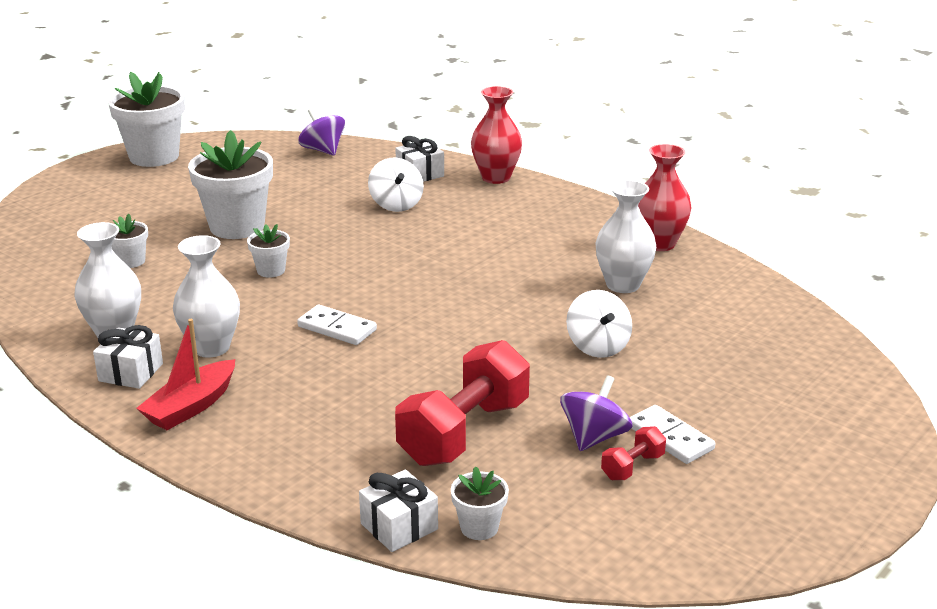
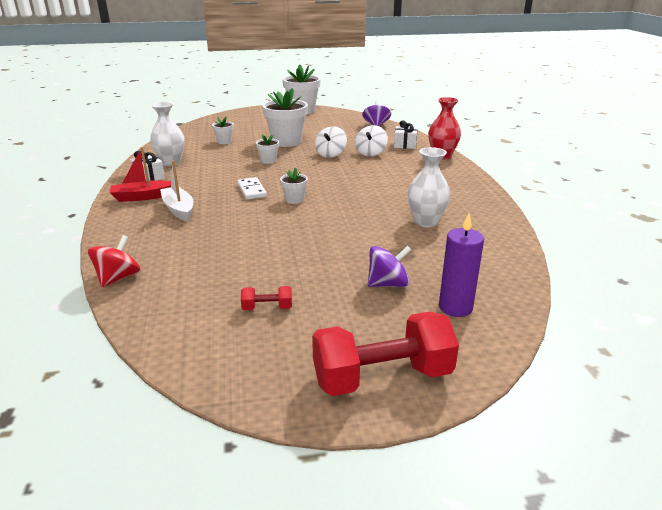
camera: 40 degrees right, 0 degrees up
(211, 347) = (191, 179): white vase -> none
(288, 401) = (179, 209): none -> white boat
(399, 526) = (118, 278): white gift -> red spinning top
(464, 432) = (220, 253): red dumbbell -> red dumbbell (382, 377)
(479, 527) = (146, 296): white flower pot -> white flower pot (294, 200)
(594, 437) = (275, 284): purple spinning top -> purple spinning top (388, 284)
(597, 346) = (358, 244): white spinning top -> white spinning top (330, 154)
(659, 244) = (484, 211): red vase -> none
(670, 438) = (314, 304): white domino -> none
(795, 373) = (455, 307): none -> purple candle

